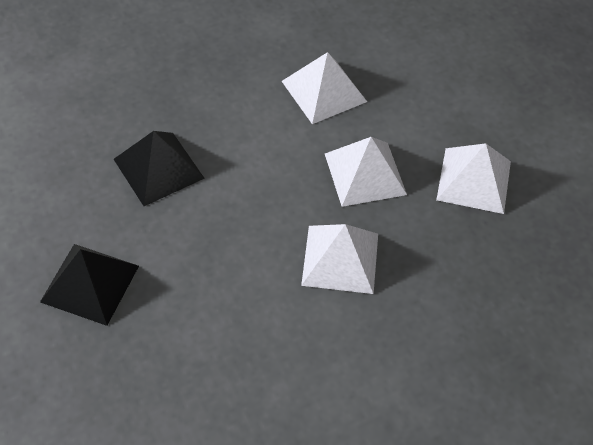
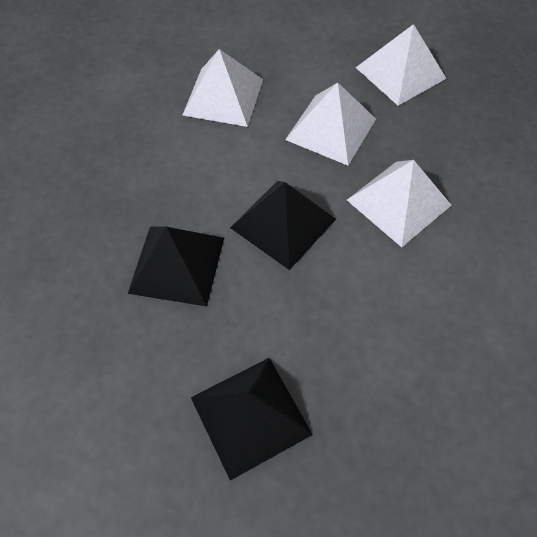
camera: 45 degrees left, 5 degrees up
(250, 202) = (283, 223): none -> black pyramid

